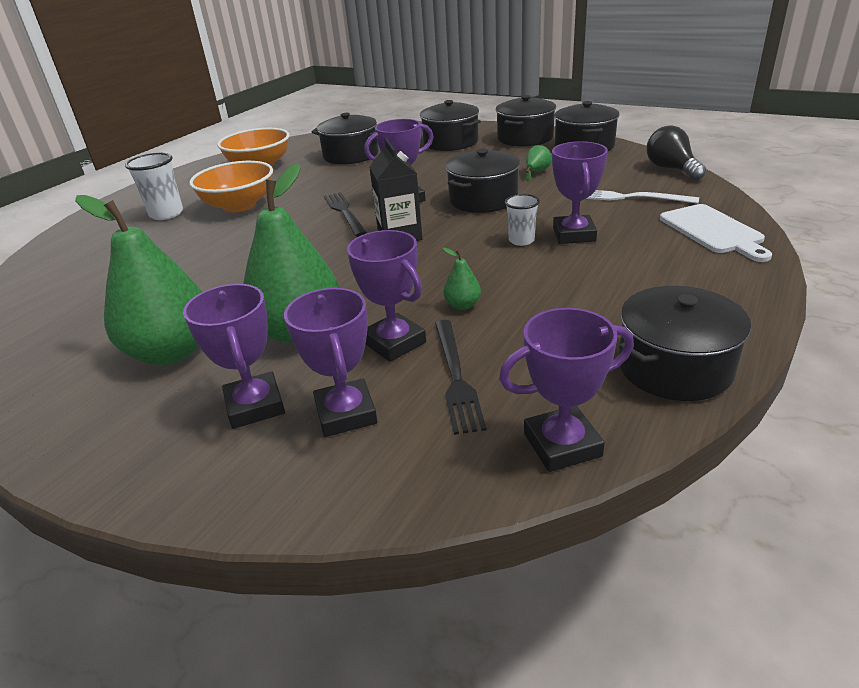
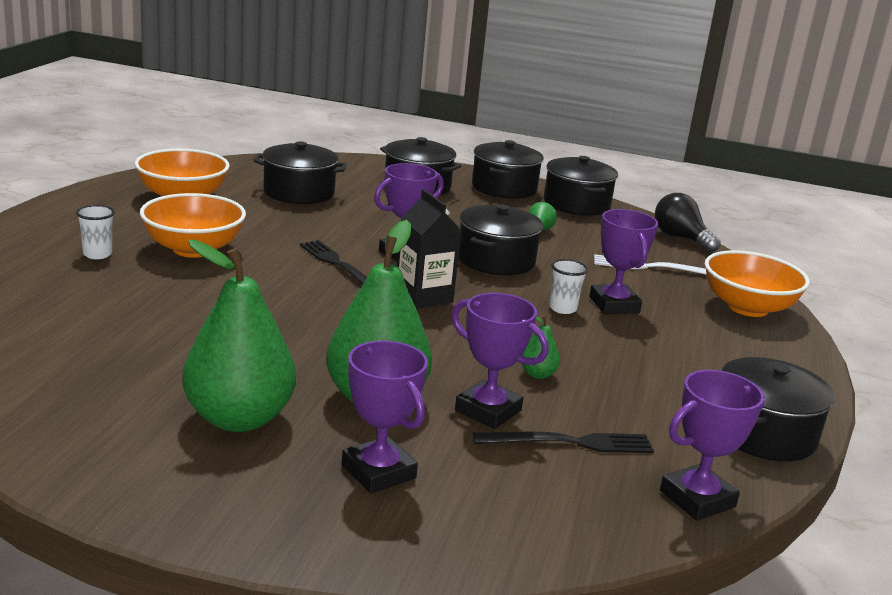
camera: 20 degrees left, 10 degrees down
(166, 214) = (97, 254): white cup -> white cup, size x0.64
(345, 414) = (480, 477): purple trophy -> none
(456, 377) = (570, 443): black fork -> black fork turned 75 degrees counterclockwise
(713, 231) = (747, 307): white cutting board -> orange bowl

